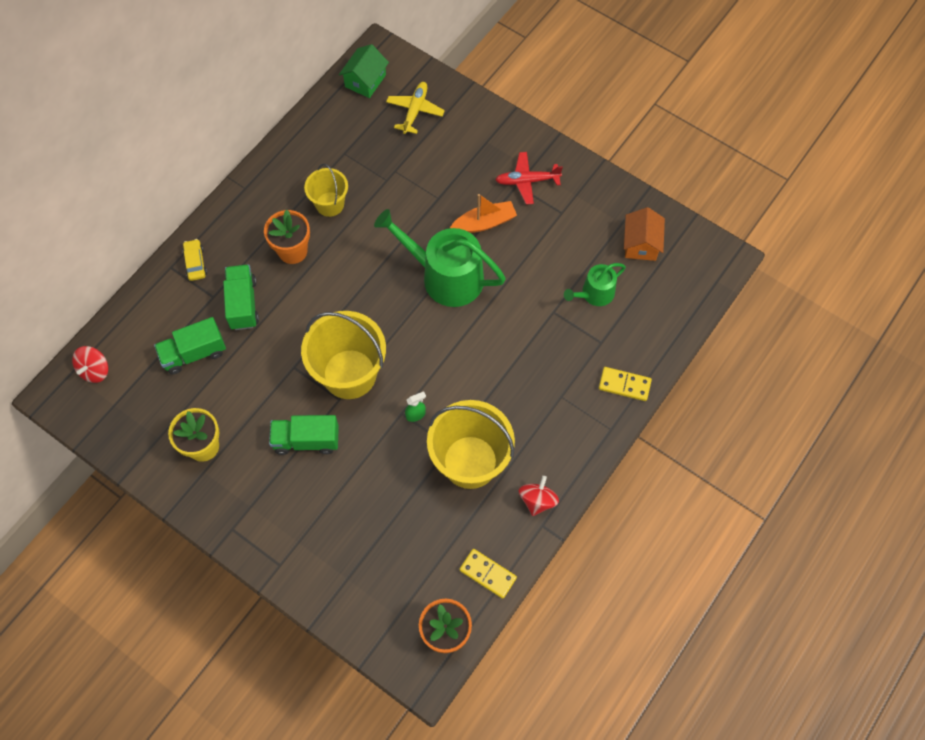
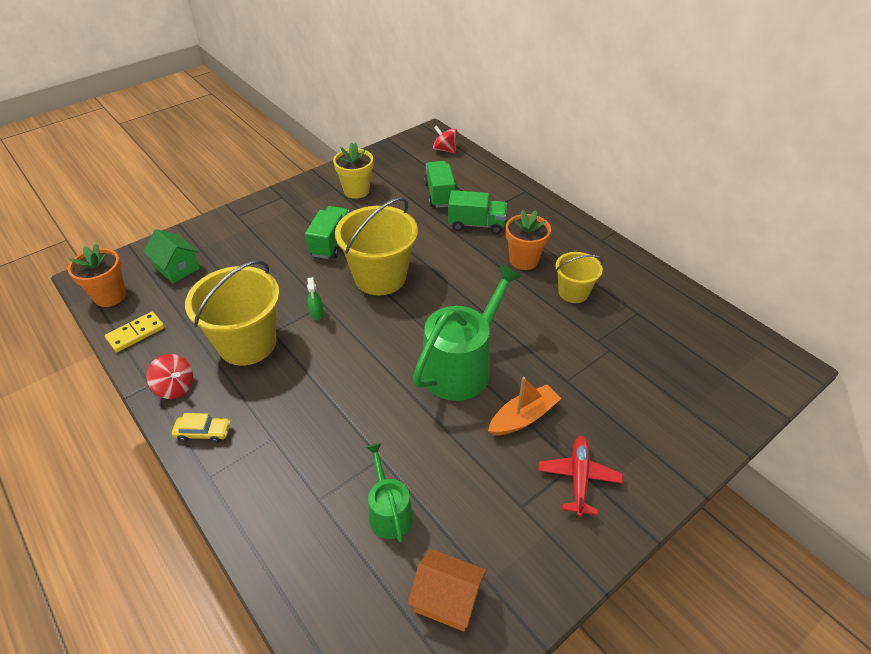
camera: 105 degrees right, 20 degrees down
(195, 263) = (526, 204): yellow car -> yellow car (203, 433)
(365, 81) = (741, 346): green house -> green house (177, 268)
(415, 111) = (697, 383): yellow plane -> none
(484, 223) = (523, 417): orange boat -> orange boat turned 120 degrees counterclockwise
(624, 385) = (252, 509): yellow domino -> none

